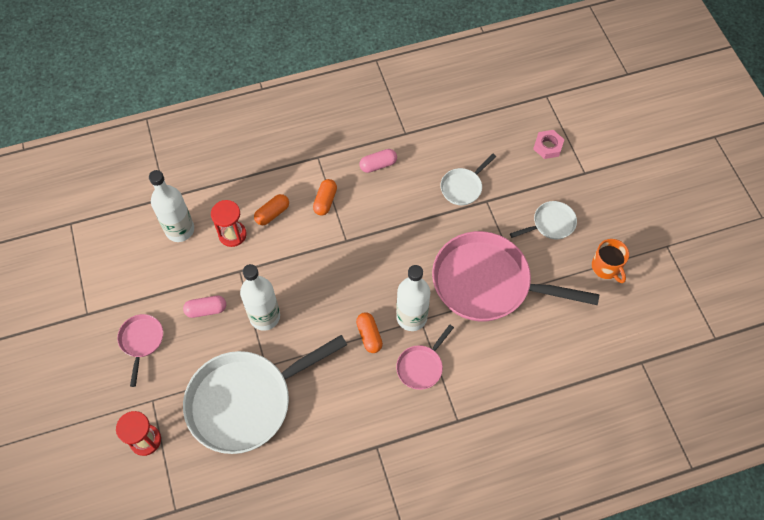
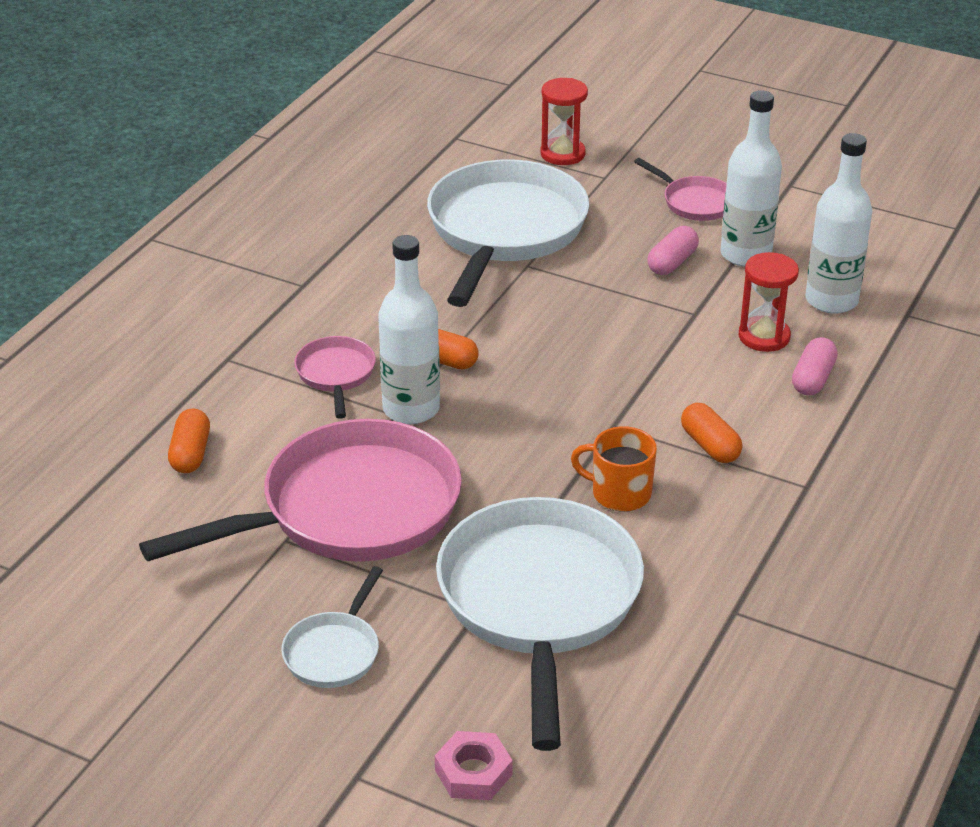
camera: 135 degrees right, 25 degrees down
(265, 317) = (596, 298): white bottle -> white bottle (745, 254)
(272, 213) = (754, 387): orange capsule -> orange capsule (191, 453)
(378, 165) = (708, 539): pink capsule -> pink capsule (813, 379)
(463, 187) = (540, 602): white pan -> white pan, size x2.21
(606, 267) = (176, 653): orange mug -> orange mug (619, 493)

